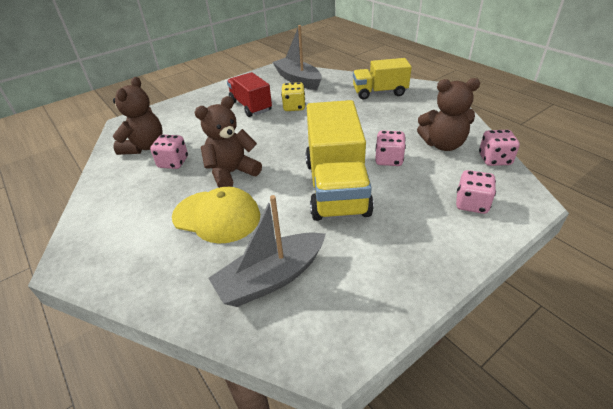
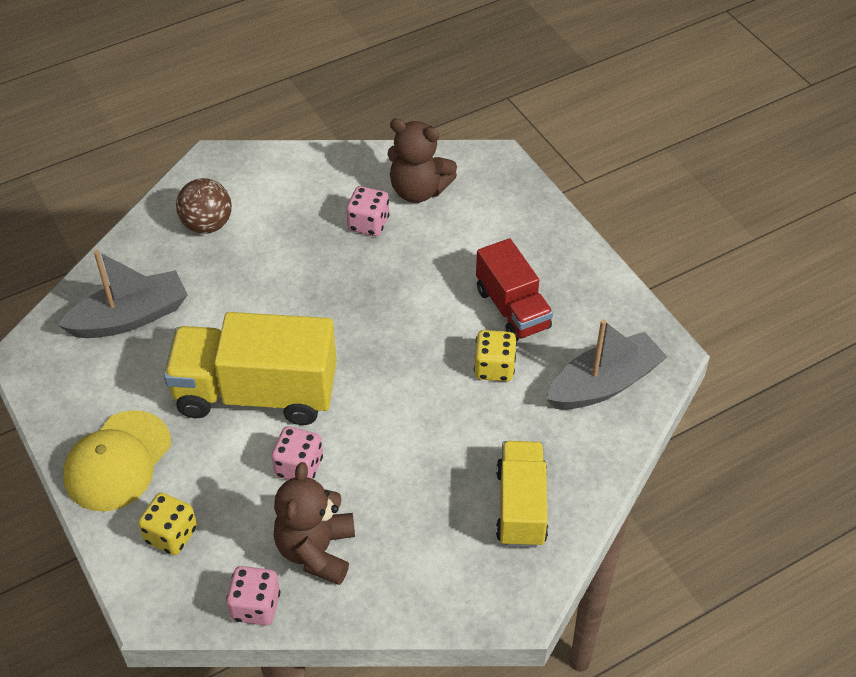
camera: 95 degrees right, 10 degrees up
(156, 249) = (207, 224): none -> brown ball
(217, 216) = (242, 272): yellow cap -> yellow cap (118, 461)
(232, 173) = (324, 285): brown teddy bear -> none
(250, 106) = (512, 309): red truck -> red truck turned 90 degrees clockwise
(271, 278) = (130, 317): grey boat -> grey boat turned 90 degrees clockwise
(471, 204) = (171, 535): pink dice -> yellow dice

